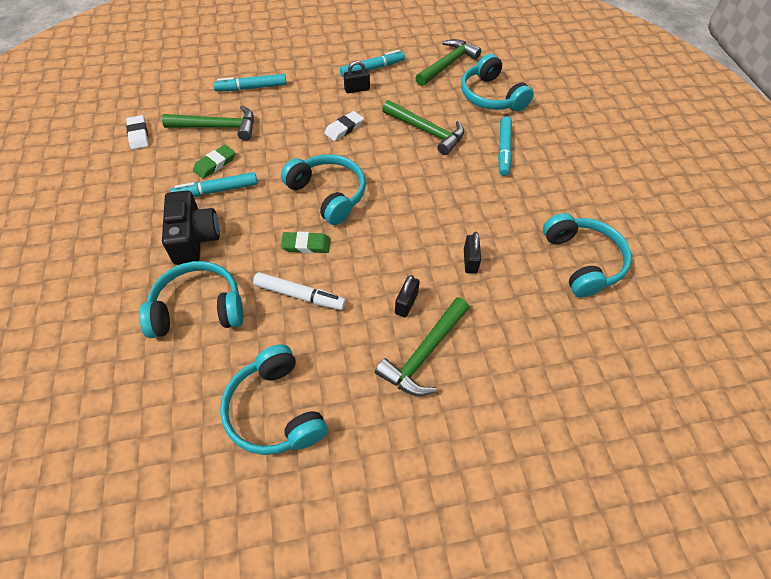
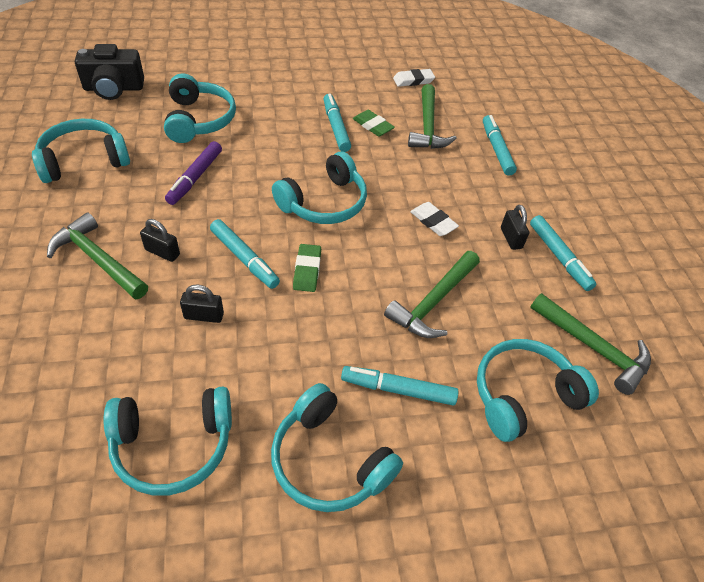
camera: 90 degrees right, 5 degrees down
(194, 238) = (277, 116): black camera -> black camera (114, 88)
(300, 295) = (195, 178): white marker -> purple marker
(306, 245) = (256, 184): green eraser -> green eraser (307, 270)
(404, 242) = (244, 258): none -> turquoise marker
(564, 181) = (329, 460): none -> turquoise headphones

